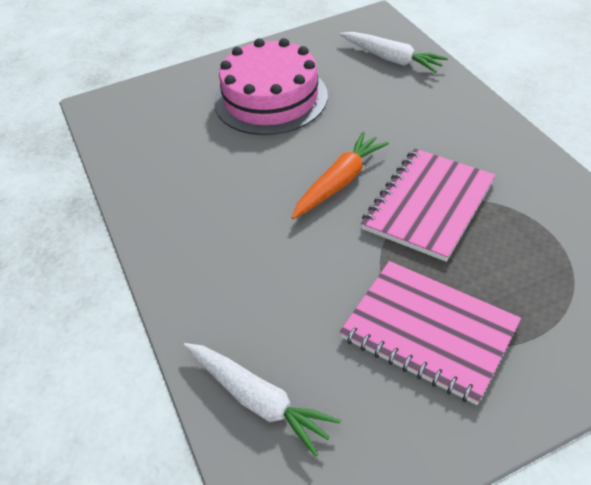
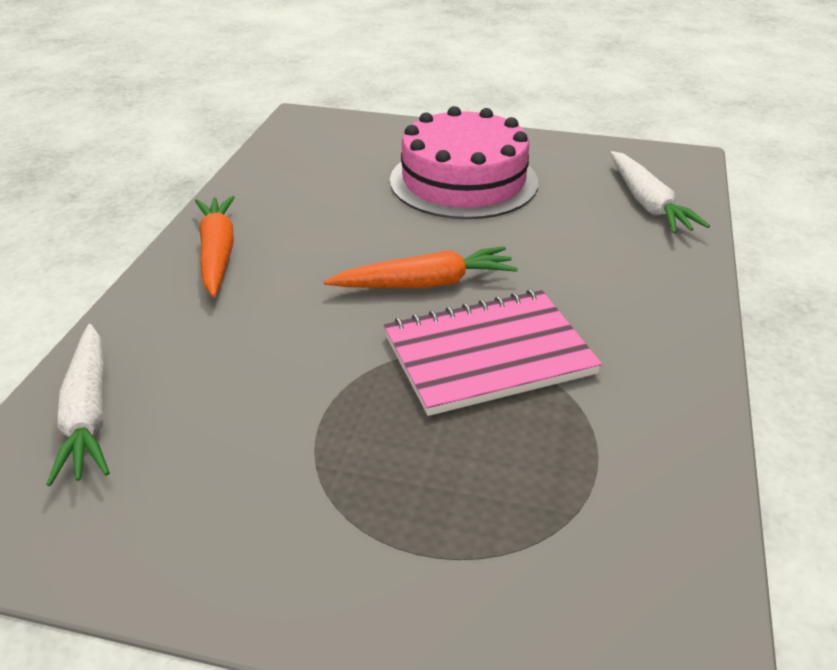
camera: 35 degrees right, 10 degrees down
(182, 240) = (217, 253): none -> orange carrot
(429, 331) = (315, 467): pink notebook -> none

